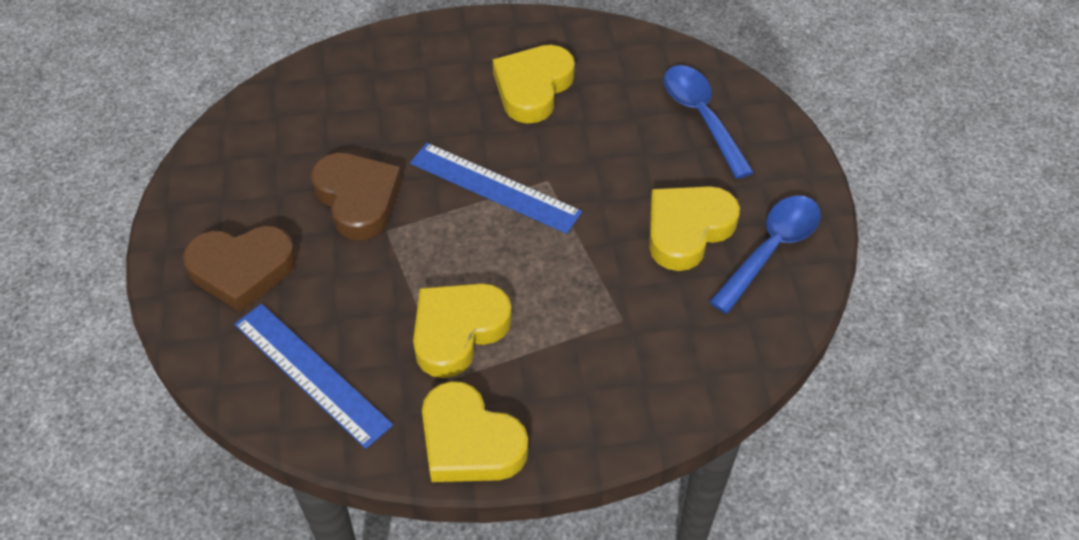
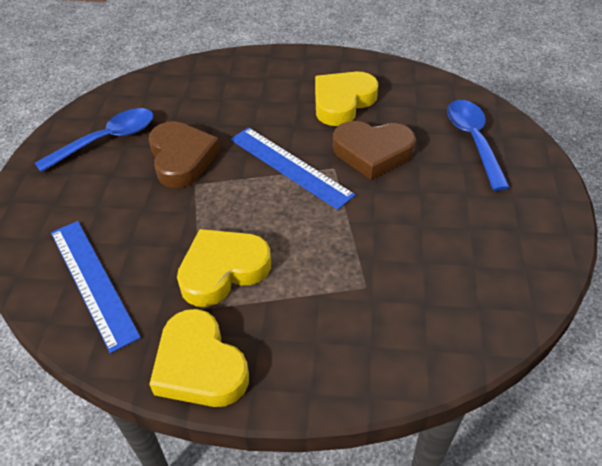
camera: 15 degrees right, 5 degrees down
(242, 270) = (75, 194): brown heart -> brown heart (372, 152)
(687, 230) = (441, 223): yellow heart -> none
(771, 249) = (513, 251): blue spoon -> blue spoon (107, 140)

